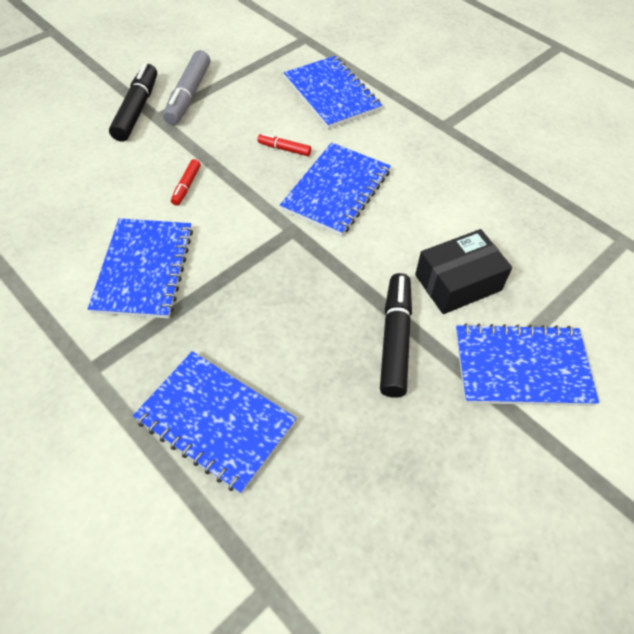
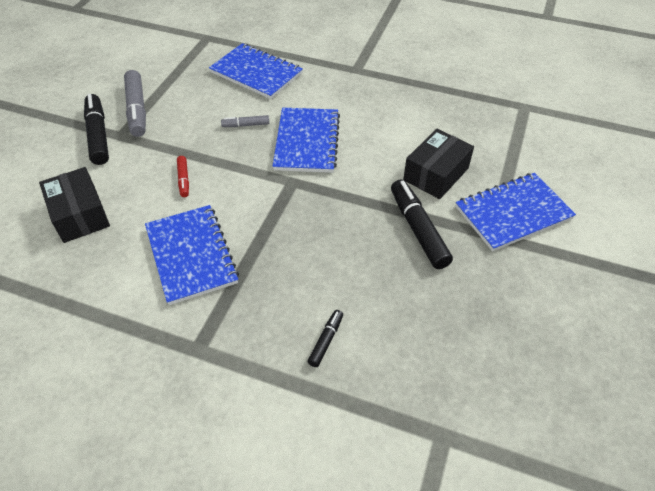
camera: 25 degrees left, 5 degrees down
(71, 186) = (80, 215): none -> black box
(215, 421) = (326, 340): blue notebook -> black marker
(284, 149) = (246, 125): red marker -> grey marker

